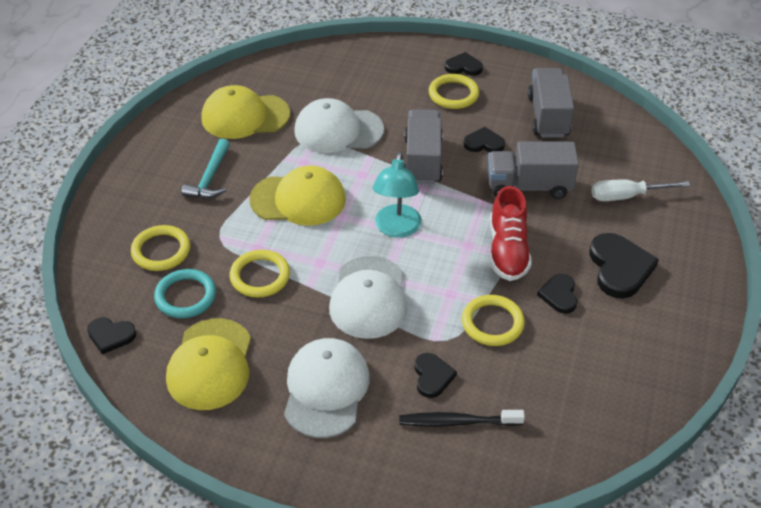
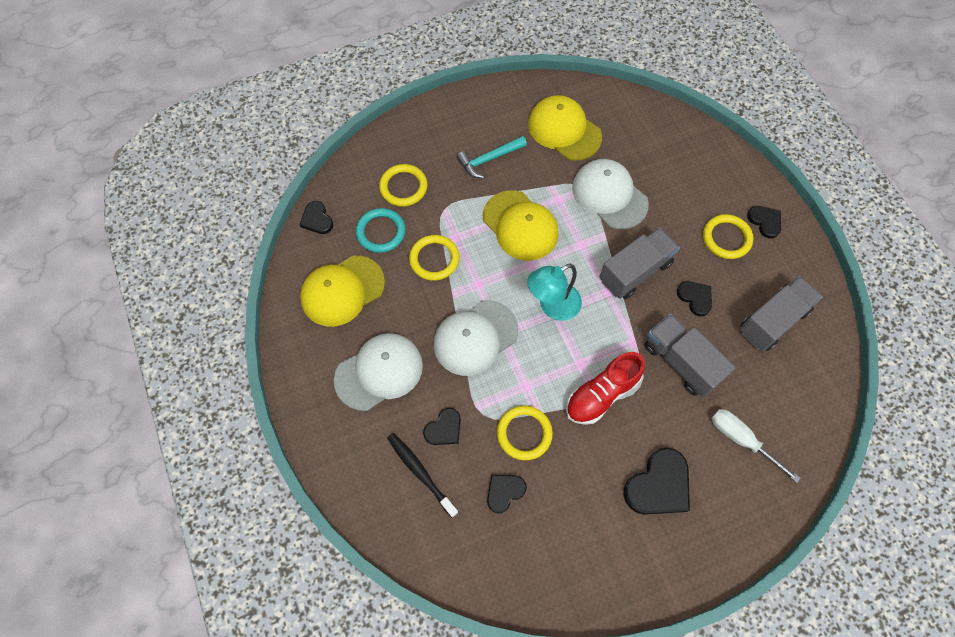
camera: 50 degrees right, 20 degrees up
(559, 295) = (591, 460): black heart -> black heart (504, 492)

